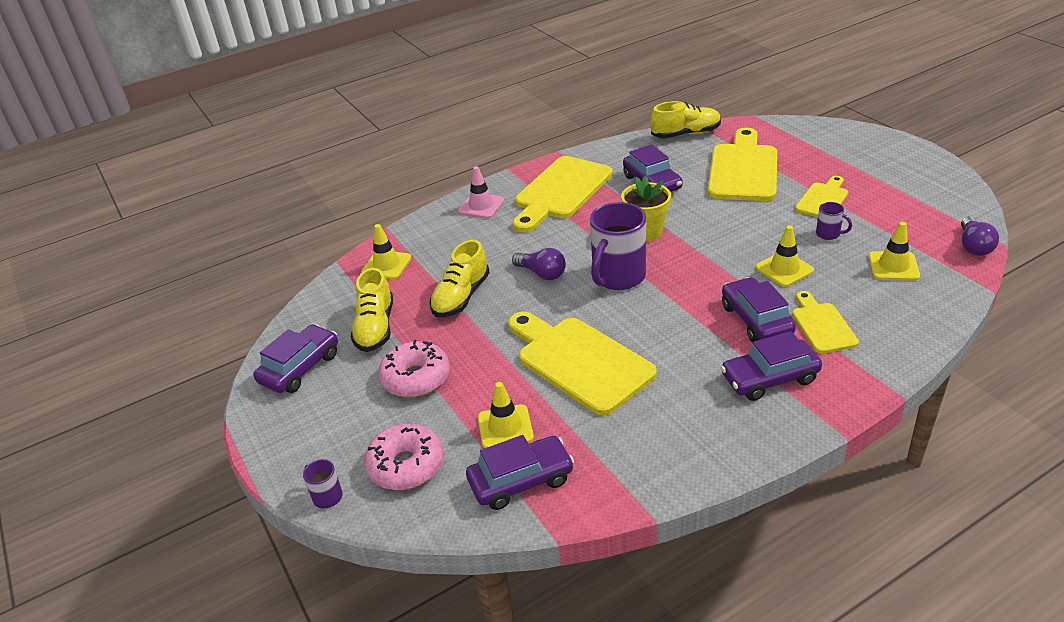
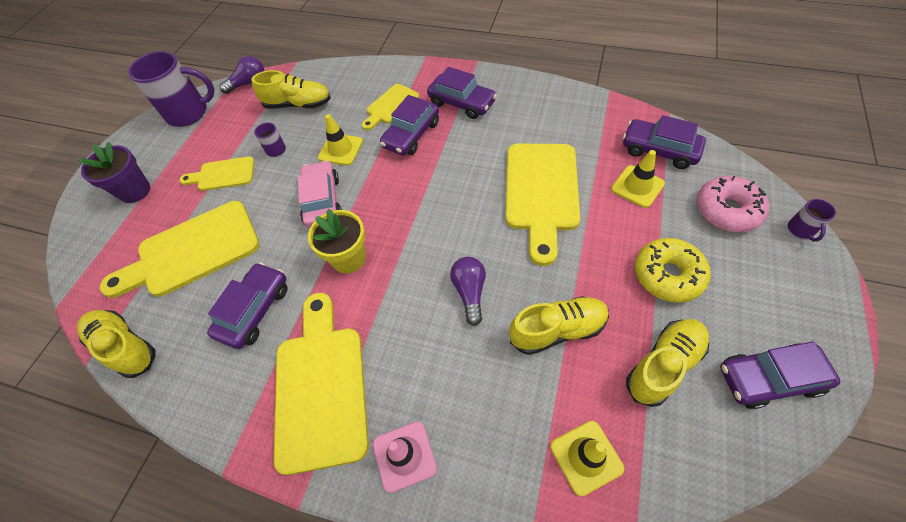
camera: 130 degrees left, 20 degrees up
(416, 378) = (667, 275): pink donut -> yellow donut
(561, 191) = (320, 387): yellow cutting board -> yellow cutting board turned 90 degrees counterclockwise
(617, 277) = (429, 235): purple mug -> purple mug (189, 113)
(725, 239) = (322, 201): none -> pink car
(850, 156) = (135, 191): none -> purple flower pot
(893, 266) = (298, 104): yellow traffic cone -> yellow shoe

